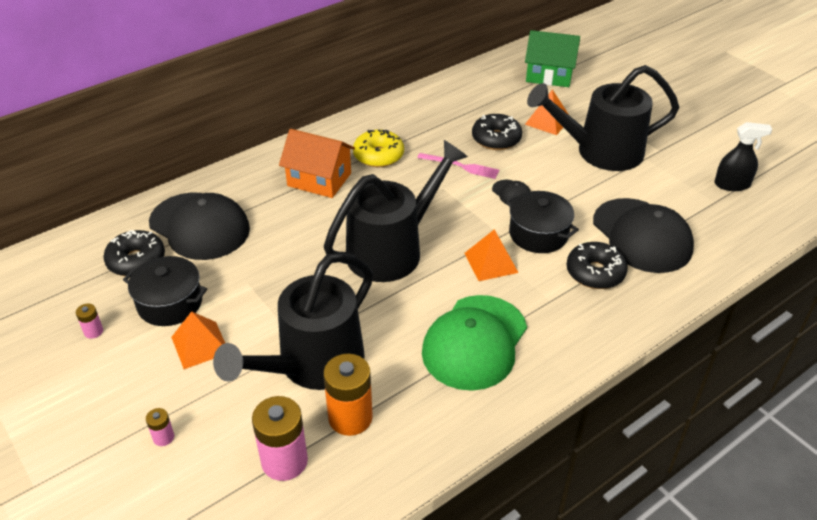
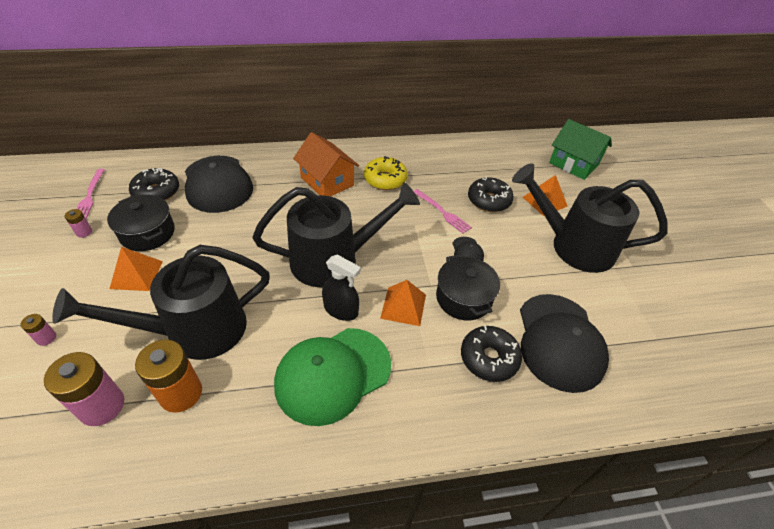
camera: 25 degrees right, 5 degrees up
(57, 294) = (89, 196): none -> pink fork
(732, 184) = (687, 329): black spray bottle -> black spray bottle (341, 310)

